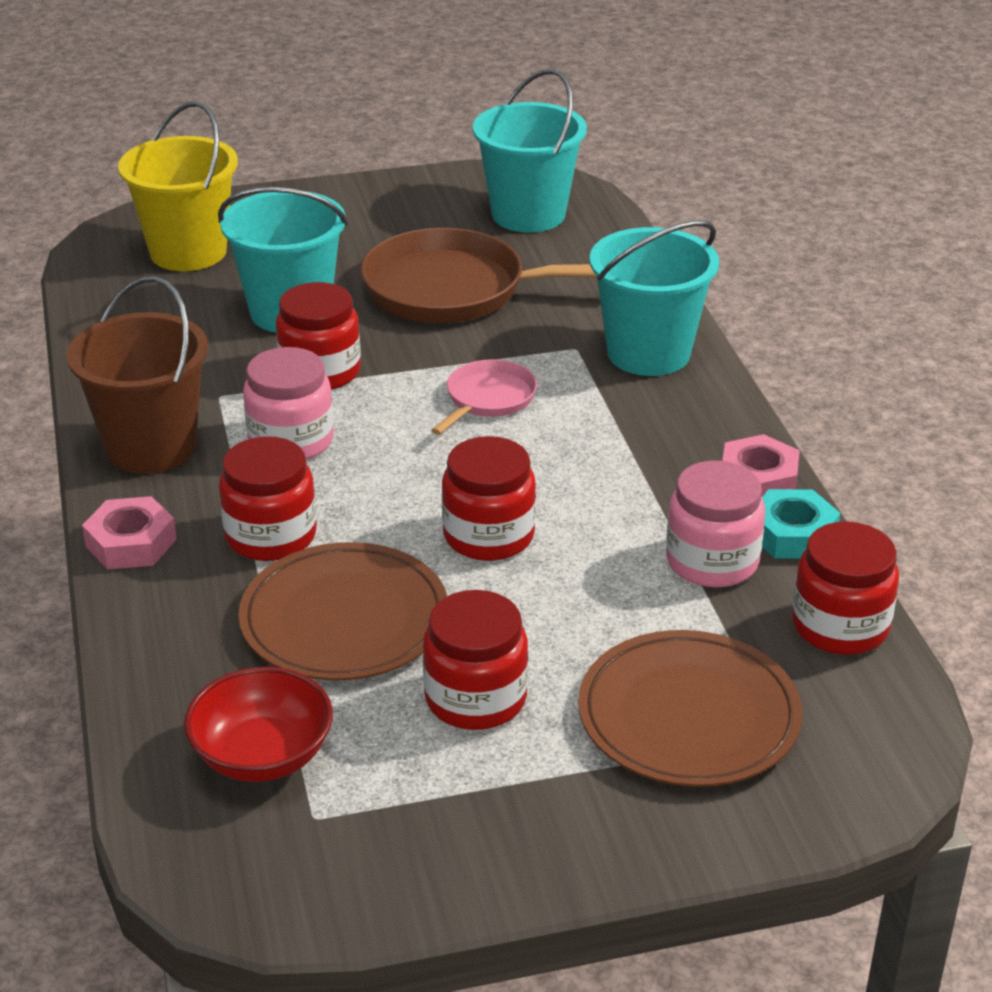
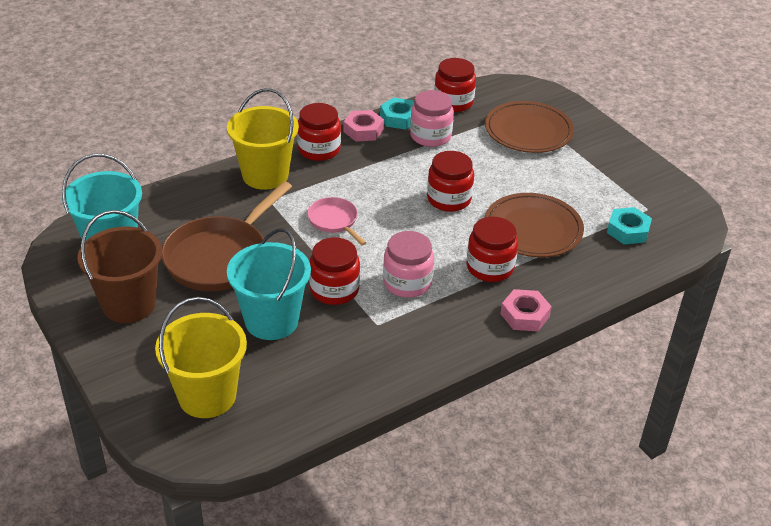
camera: 110 degrees left, 5 degrees up
(151, 447) = (441, 336): brown bucket -> brown bucket (129, 304)
(262, 755) = (628, 230): red bowl -> turquoise nut
(455, 290) = (220, 256): brown pan -> brown pan turned 45 degrees clockwise
(475, 698) = (556, 182): red jar -> red jar (319, 150)
(487, 399) = (334, 221): pink pan -> pink pan turned 45 degrees clockwise
(648, 353) = (265, 175): turquoise bucket -> yellow bucket

